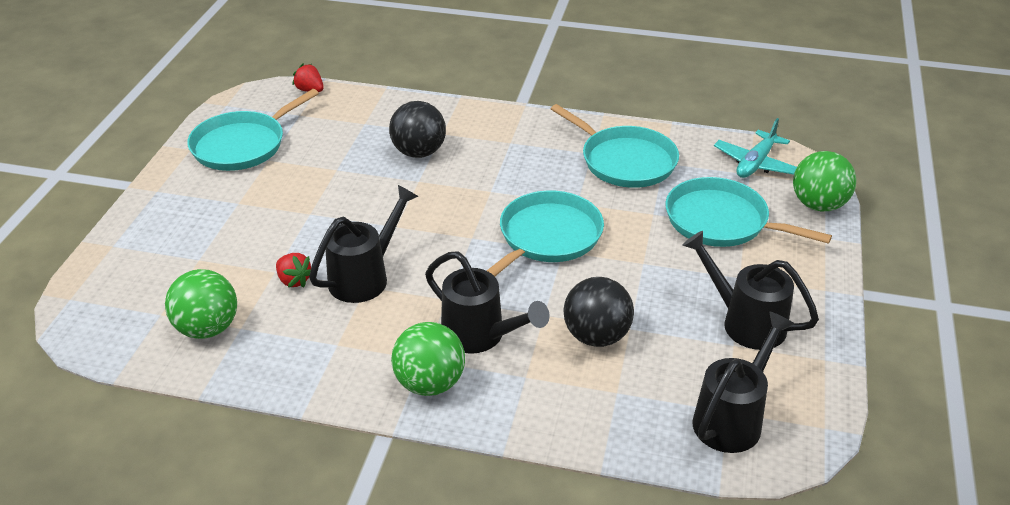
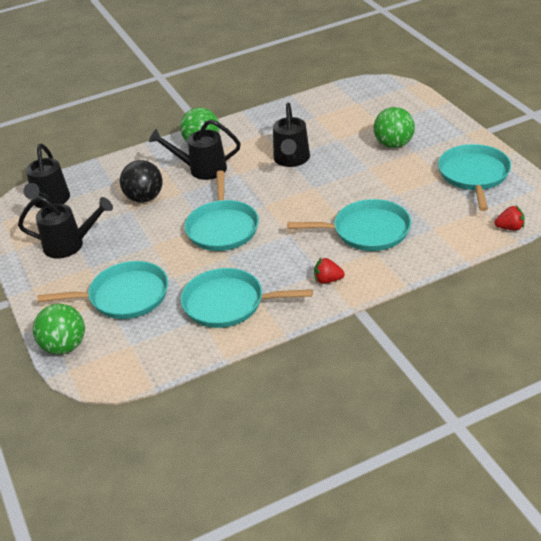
camera: 145 degrees right, 0 degrees up
(207, 328) = (327, 109): green ball -> green ball (394, 144)
(294, 280) = (322, 141): red strawberry -> red strawberry (328, 280)
(419, 152) = (367, 231): black ball -> turquoise pan
(755, 163) = (132, 357): turquoise plane -> none

